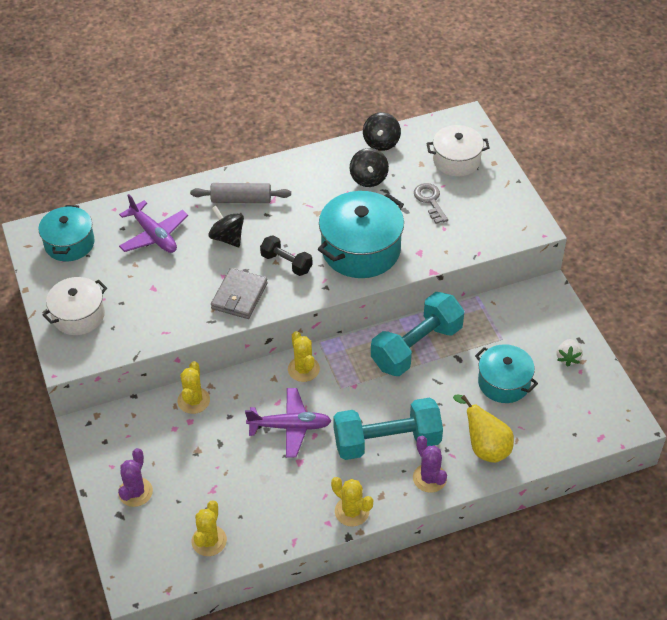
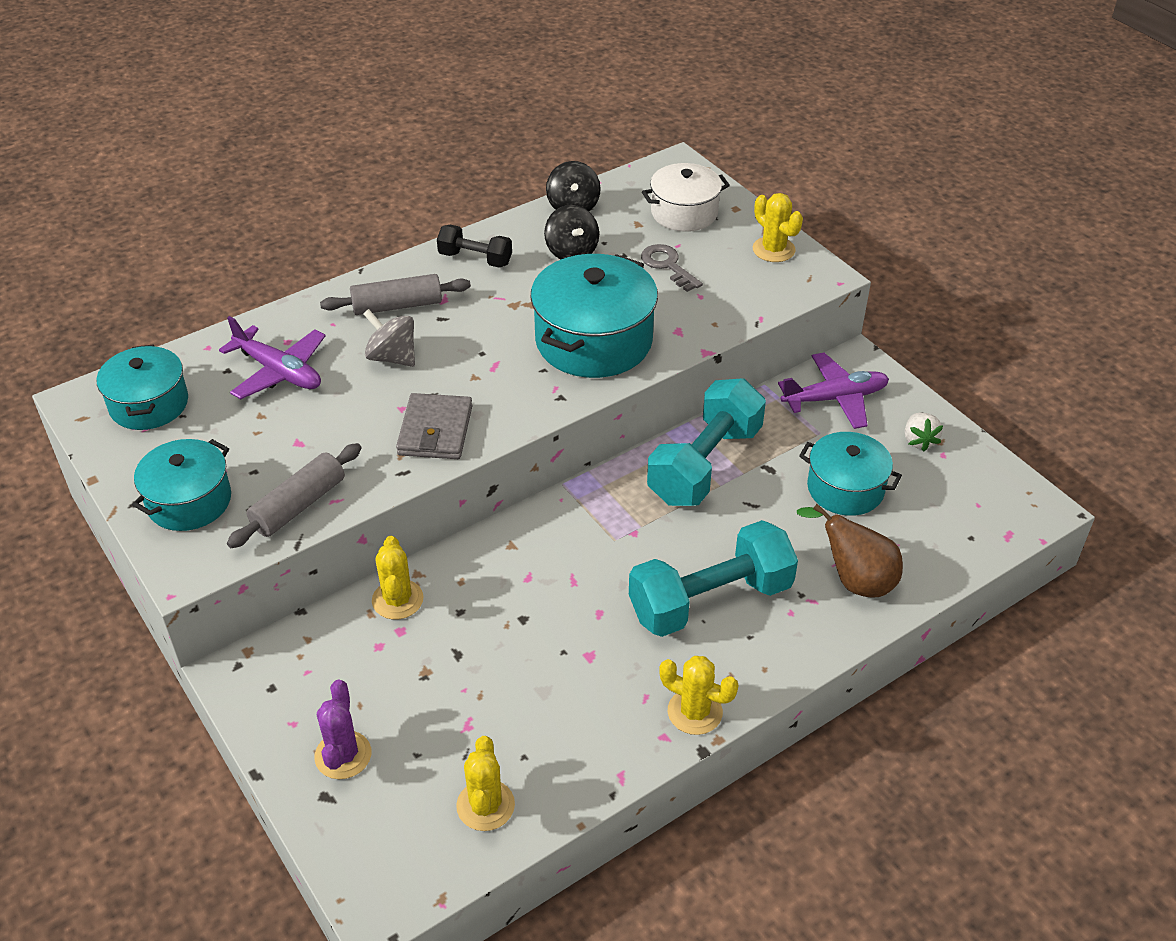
camera: 15 degrees left, 5 degrees down
(78, 315) = (189, 501): white pot -> turquoise pot
(142, 331) = (299, 505): none -> grey rolling pin
(227, 238) = (392, 357): black spinning top -> grey spinning top
(286, 263) = (491, 375): black dumbbell -> black dumbbell (475, 259)
(290, 427) = (558, 608): purple plane -> purple plane (835, 398)
(303, 369) = (551, 524): yellow cactus -> yellow cactus (773, 250)
(429, 478) = (792, 639): purple cactus -> none
(485, 447) = (854, 580): yellow pear -> brown pear

